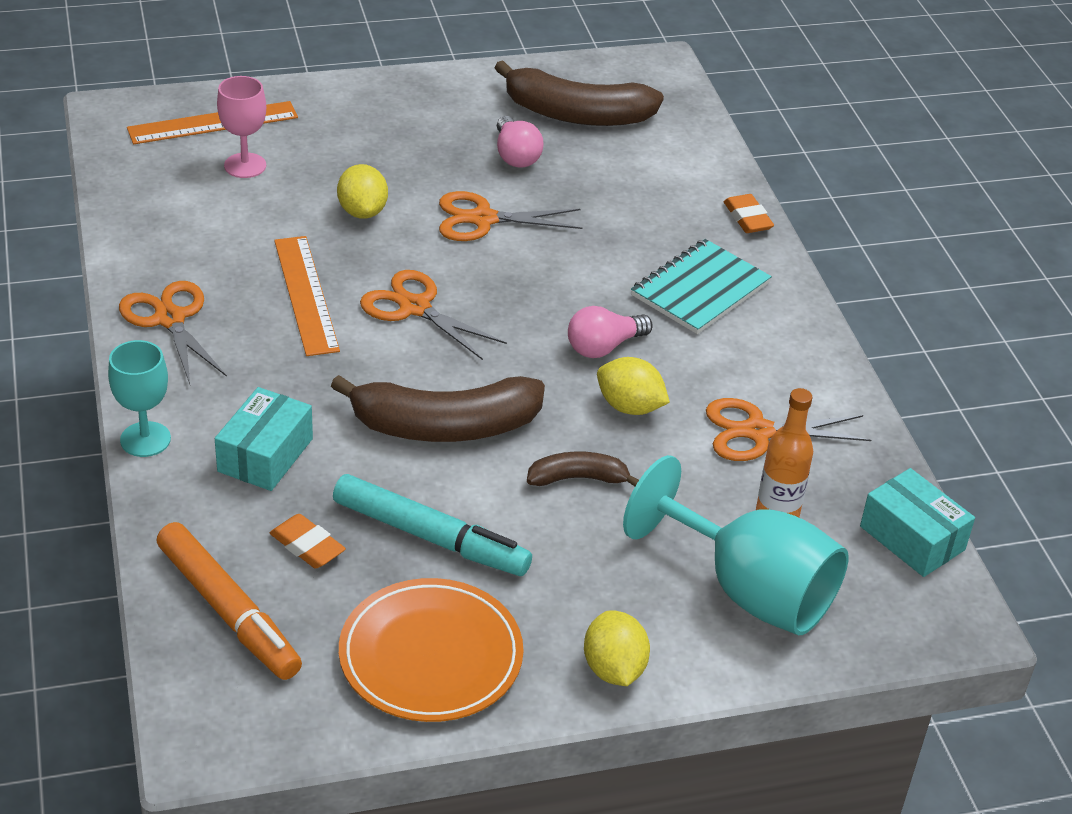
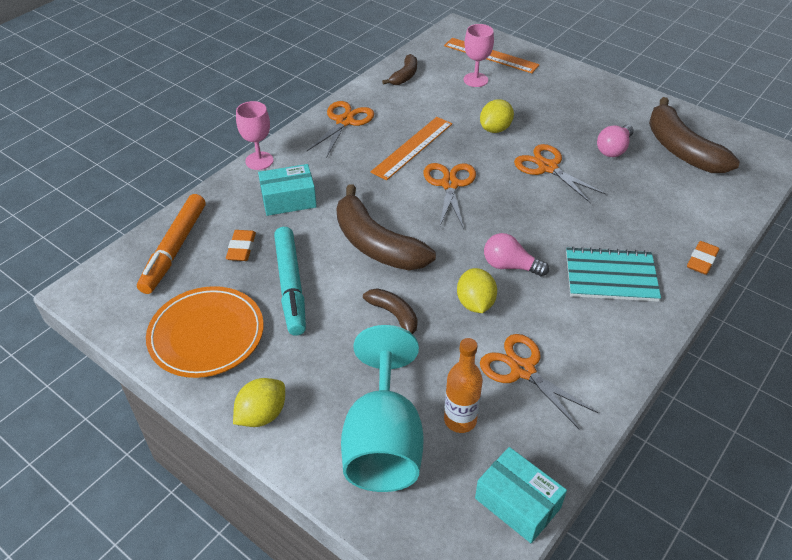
camera: 55 degrees right, 5 degrees up
(145, 439) = (259, 161): turquoise goblet -> pink goblet
(148, 214) = (405, 76): none -> brown banana
(912, 538) = (517, 503): turquoise box -> turquoise box turned 60 degrees counterclockwise

